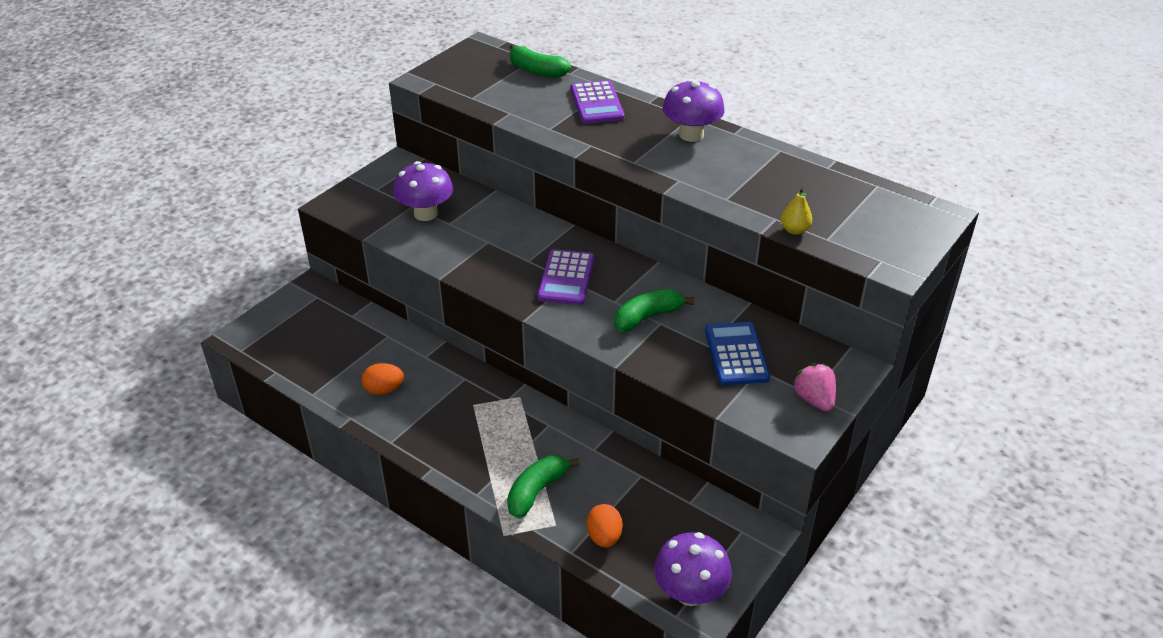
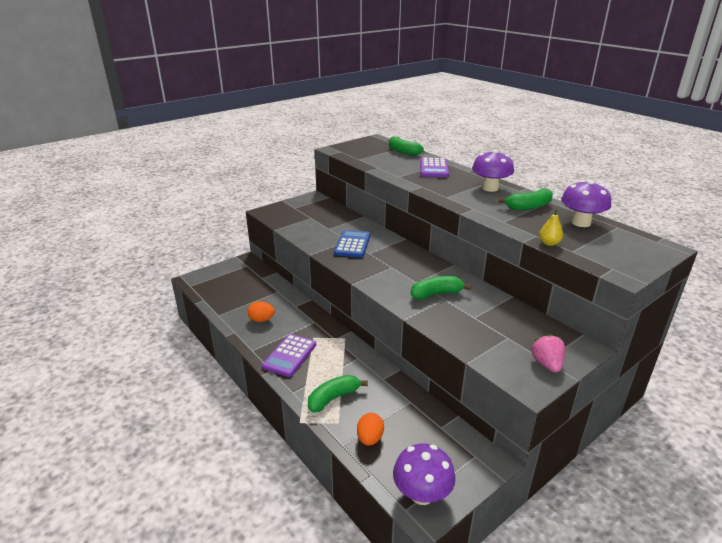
camera: 15 degrees right, 10 degrees down
(425, 213) = (317, 222): purple mushroom -> purple mushroom (580, 223)
(566, 278) = (389, 265): purple calculator -> purple calculator (290, 355)
(736, 354) = (493, 325): blue calculator -> blue calculator (352, 244)
(753, 165) = (528, 207): none -> green banana

